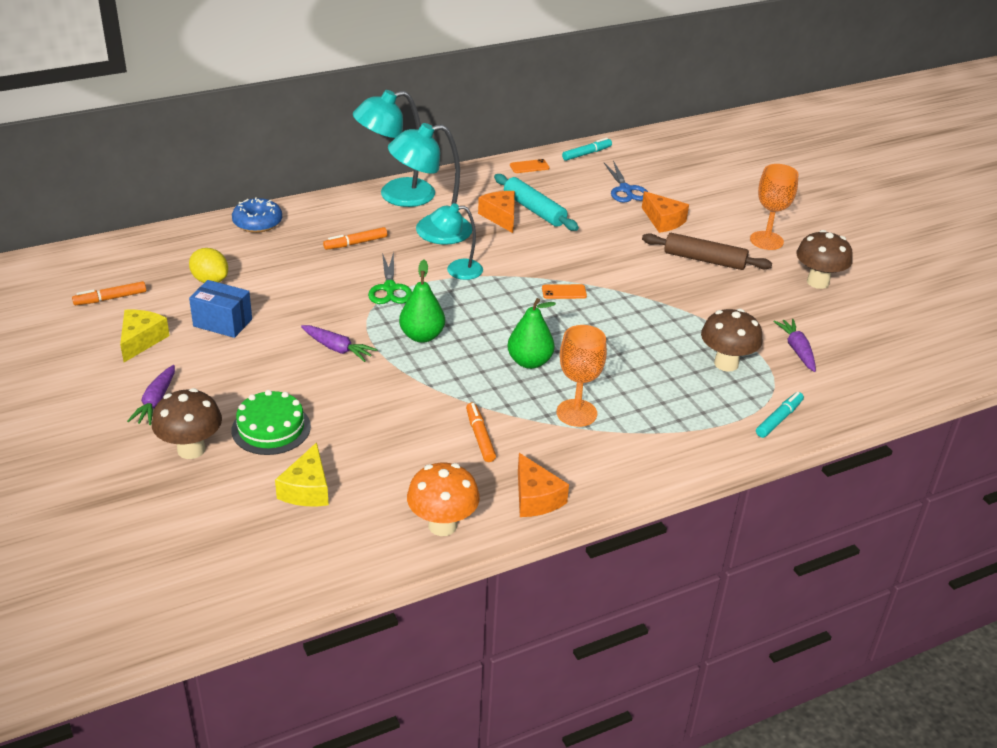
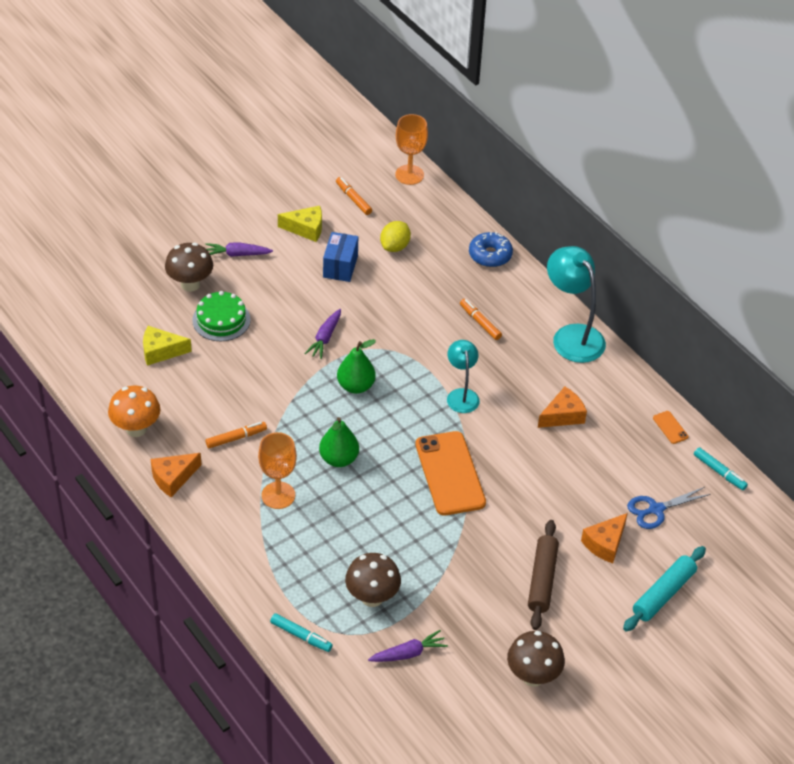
camera: 80 degrees right, 10 degrees up
(389, 288) = (418, 355): green scissors -> none
(431, 231) = (518, 369): turquoise lamp -> none
(534, 210) = (586, 439): turquoise rolling pin -> turquoise rolling pin (663, 594)
(564, 292) = (450, 473): orange phone -> orange phone, size x2.46
(766, 240) = (599, 633): orange goblet -> orange goblet (409, 175)

